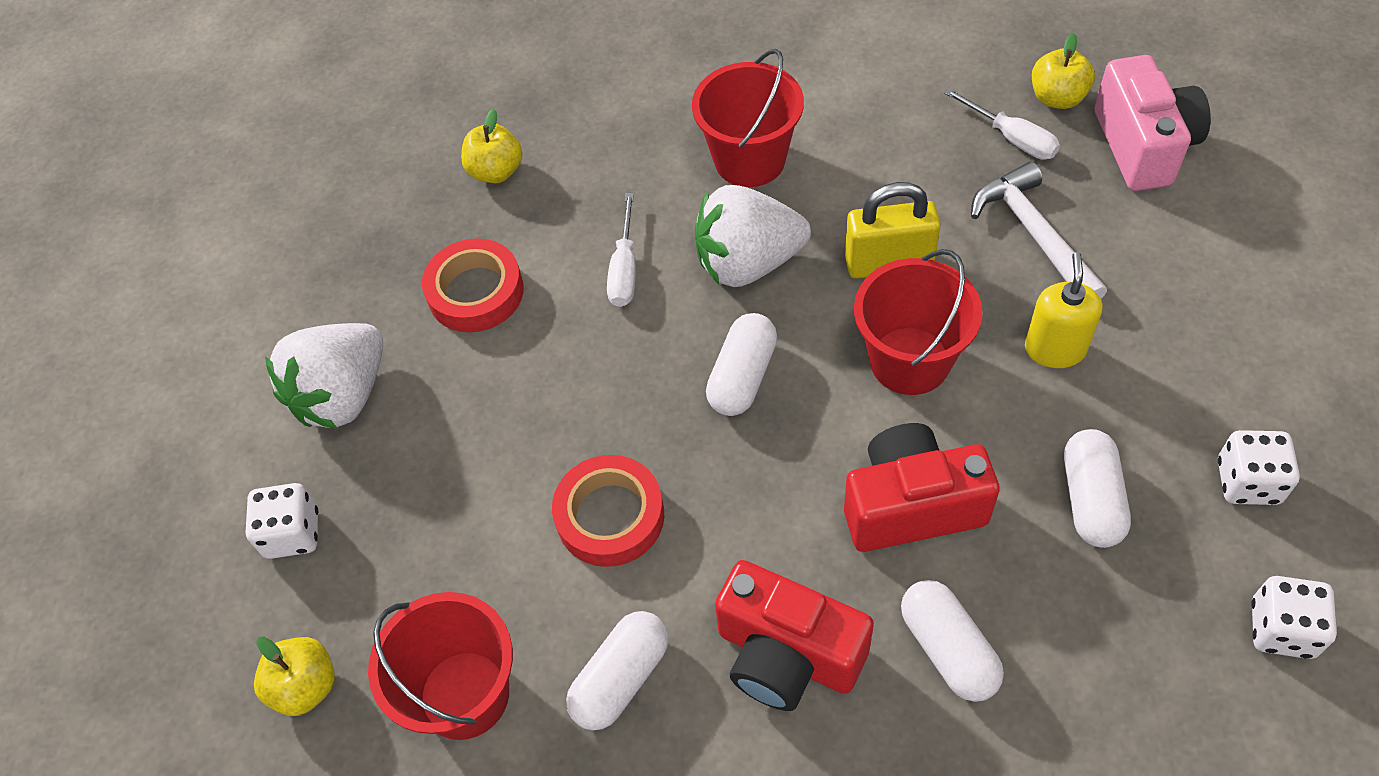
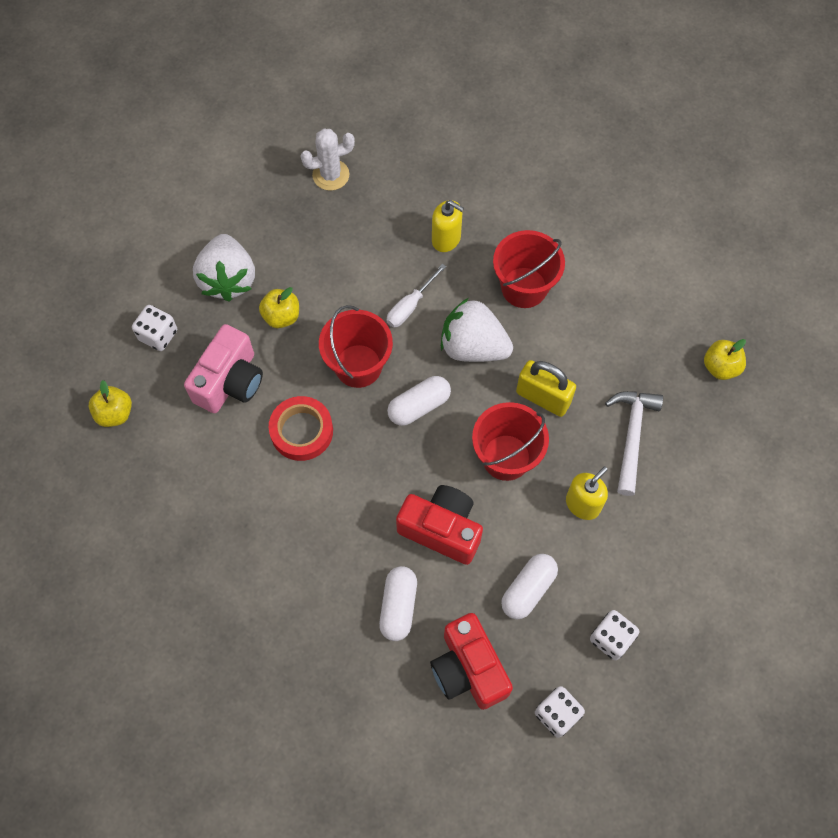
camera: 30 degrees right, 10 degrees up
(343, 395) = (228, 279): white strawberry -> white strawberry turned 75 degrees counterclockwise
(388, 188) = (331, 175): none -> white cactus
(464, 694) = (177, 467): red bucket -> red bucket (358, 366)
(475, 292) = (329, 267): red tape -> none
(496, 171) = (391, 203): yellow apple -> yellow apple (281, 316)
(604, 168) = (446, 239): none -> yellow soap dispenser
(621, 678) = (247, 510): white capsule -> none
(787, 655) = (326, 555): red camera -> red camera (468, 669)
(1011, 138) = (672, 373): white screwdriver -> none
(1143, 146) = (739, 428): pink camera -> pink camera (230, 382)

